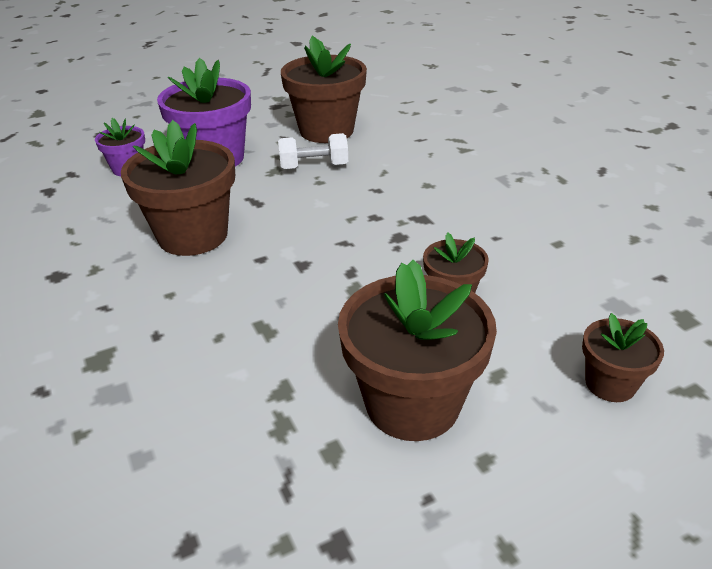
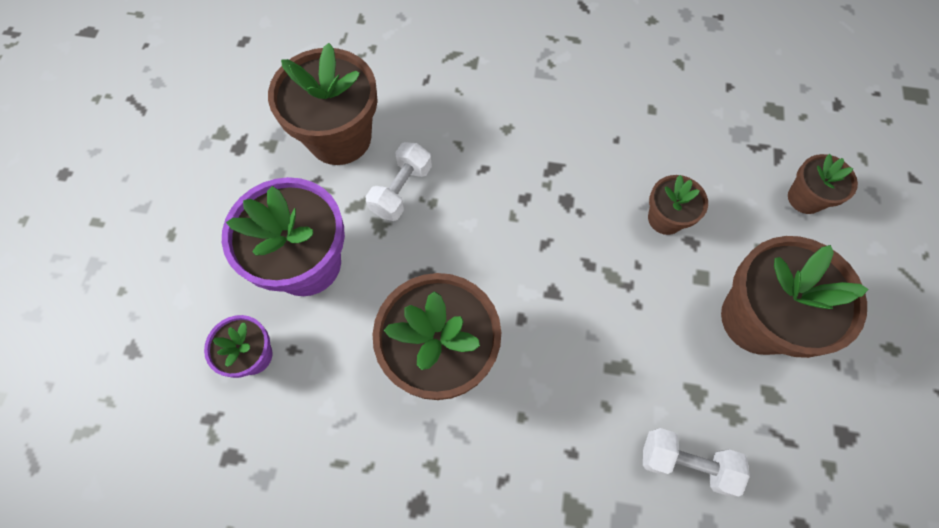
camera: 55 degrees left, 30 degrees up
(199, 412) = (685, 462): none -> white dumbbell

